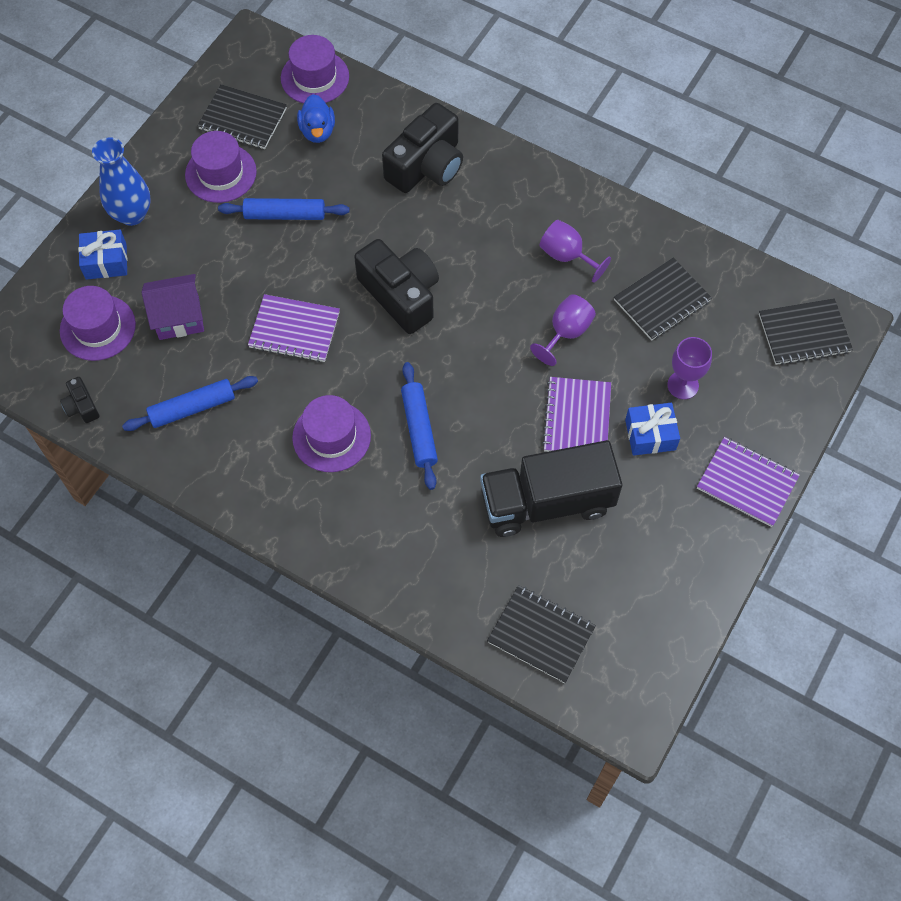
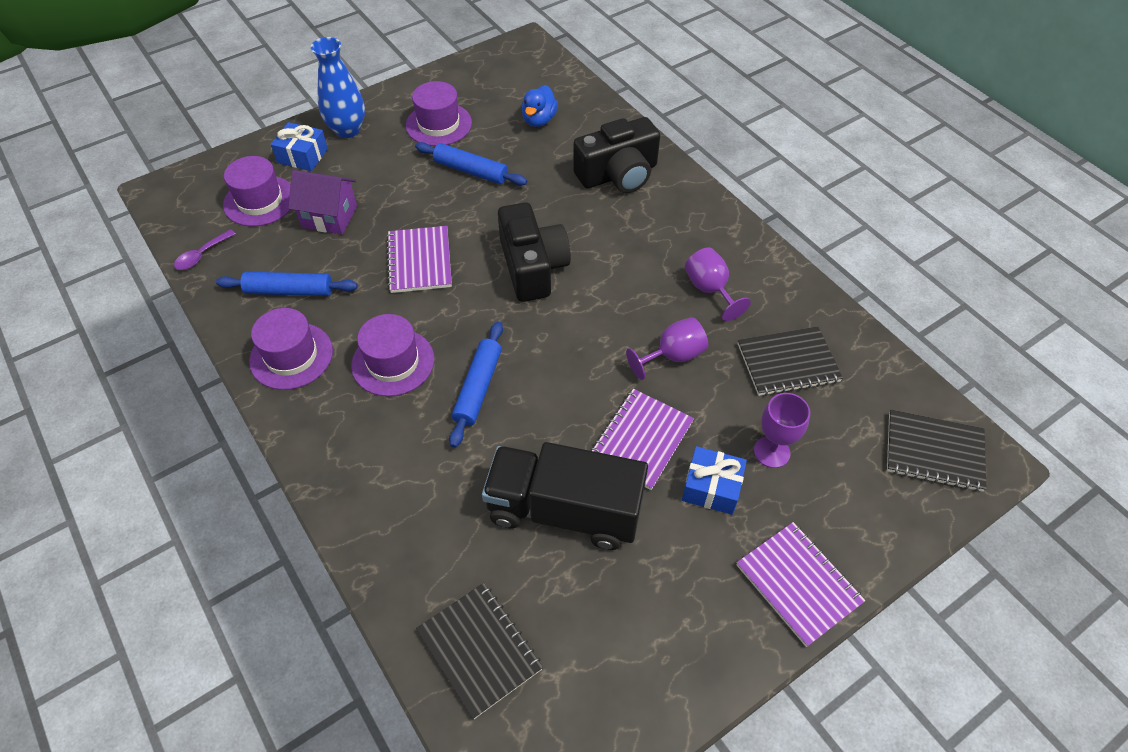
camera: 25 degrees right, 10 degrees down
(82, 406) = (202, 255): black camera -> purple spoon
(243, 119) = (483, 93): black notebook -> none
(294, 330) = (419, 261): purple notebook -> purple notebook turned 45 degrees clockwise
(315, 77) = (561, 82): purple hat -> purple hat (291, 356)

